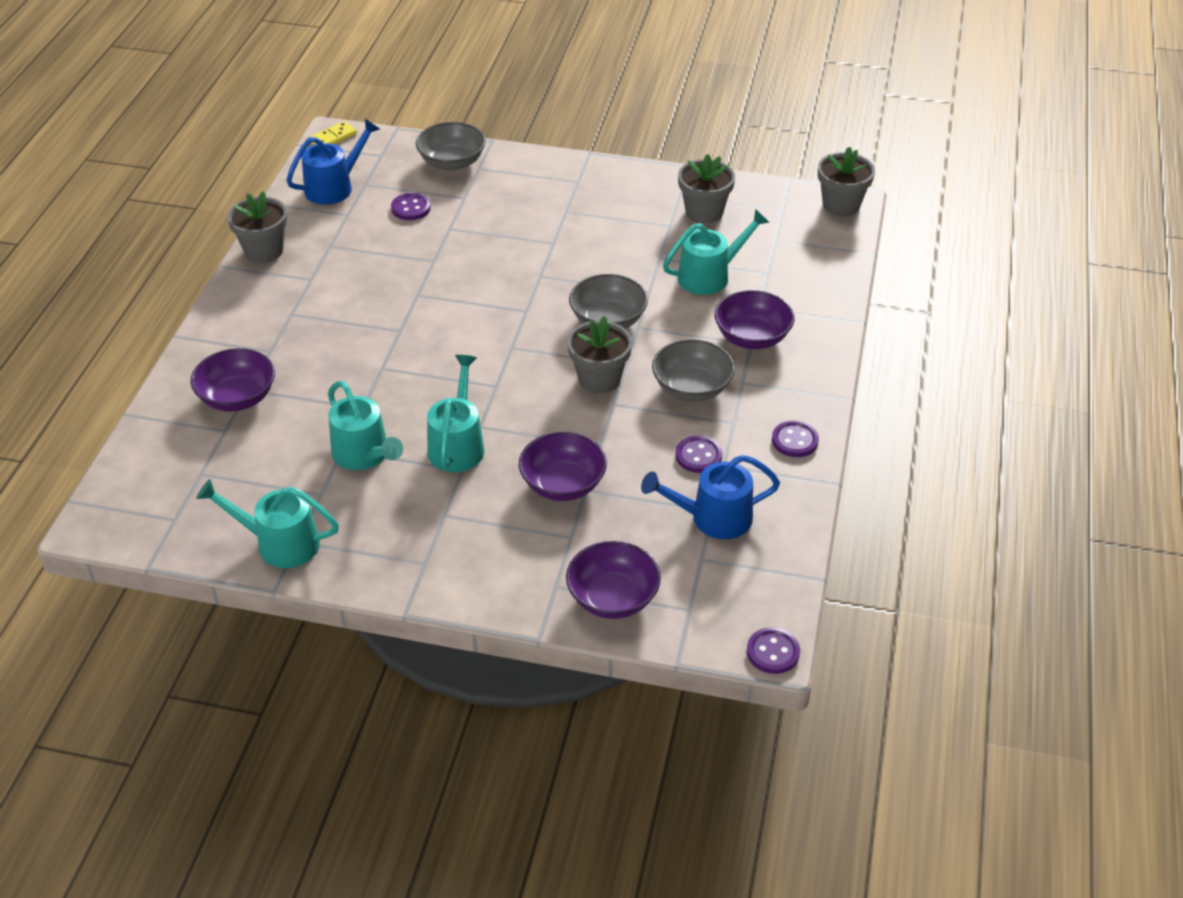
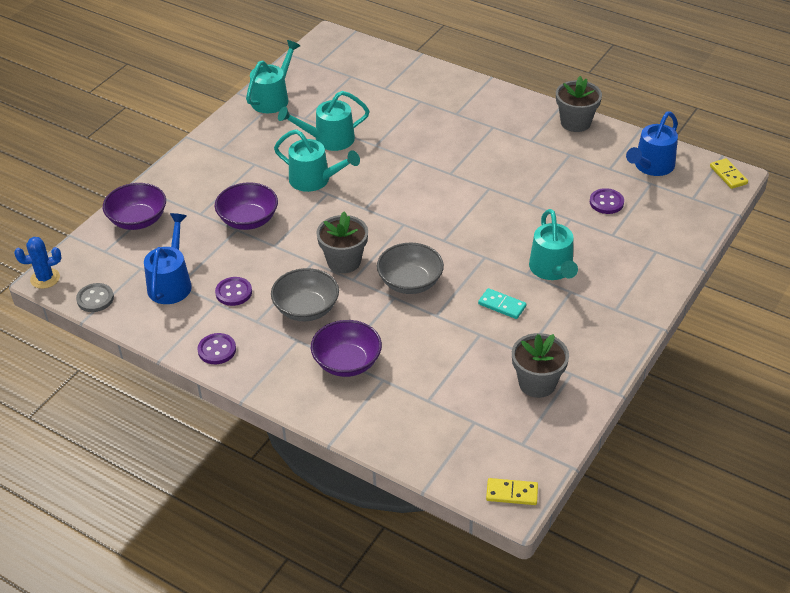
camera: 110 degrees right, 0 degrees up
(237, 397) = (414, 95): purple bowl -> none
(335, 187) = (651, 166): blue watering can -> blue watering can turned 60 degrees clockwise
(452, 162) = (669, 237): grey bowl -> none
(609, 251) = (502, 305): none -> turquoise domino
(710, 276) = (440, 360): turquoise watering can -> turquoise watering can (552, 270)
(773, 652) = (45, 278): purple button -> blue cactus
(779, 582) = (95, 299): none -> grey button
(841, 205) = (512, 493): grey flower pot -> yellow domino

